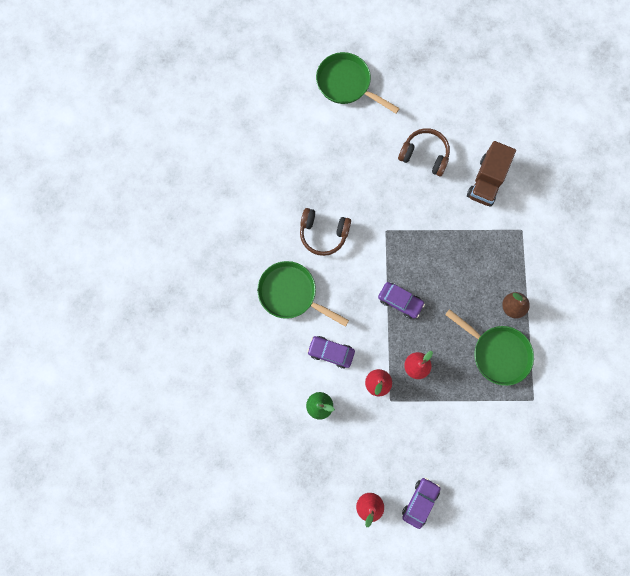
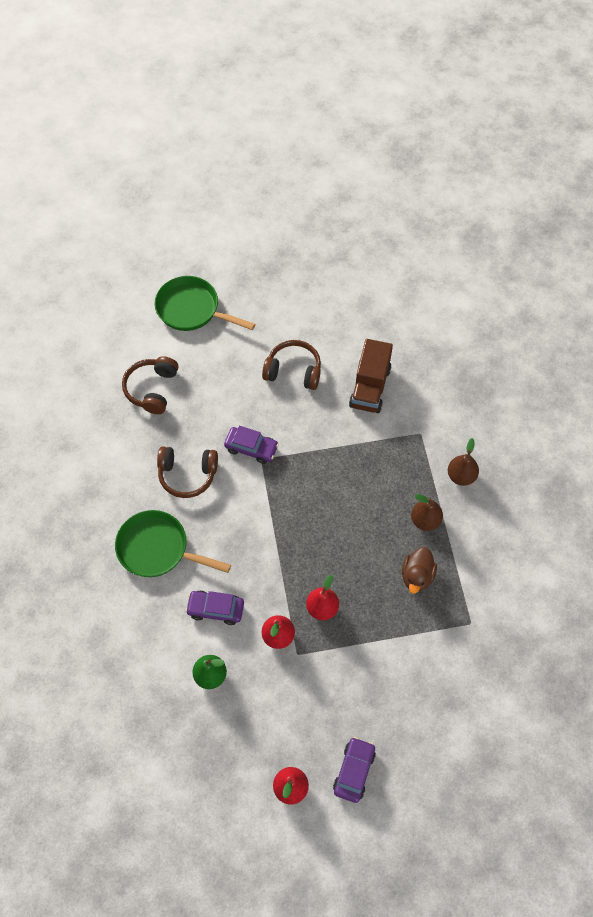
camera: 10 degrees left, 15 degrees down
(304, 152) = (152, 389): none -> brown headphones
(400, 301) = (291, 536): purple car -> purple car (251, 448)
(497, 353) = (417, 576): green pan -> brown duck
(549, 273) = (461, 476): none -> brown pear

